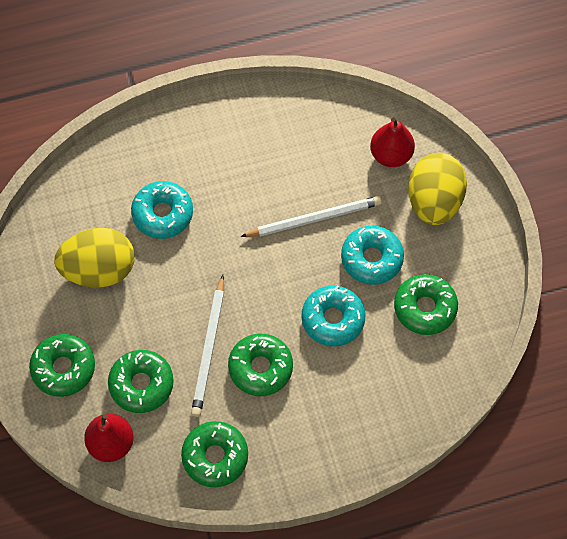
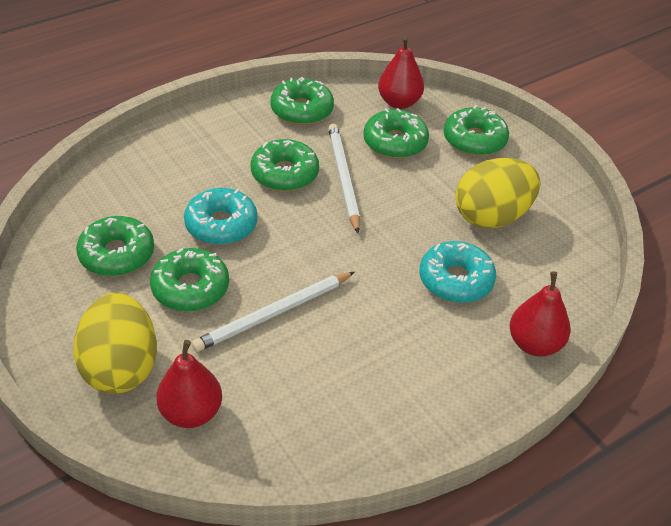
camera: 160 degrees right, 20 degrees down
(134, 145) = (534, 344): none -> red pear
(371, 259) = (190, 288): turquoise donut -> green donut

